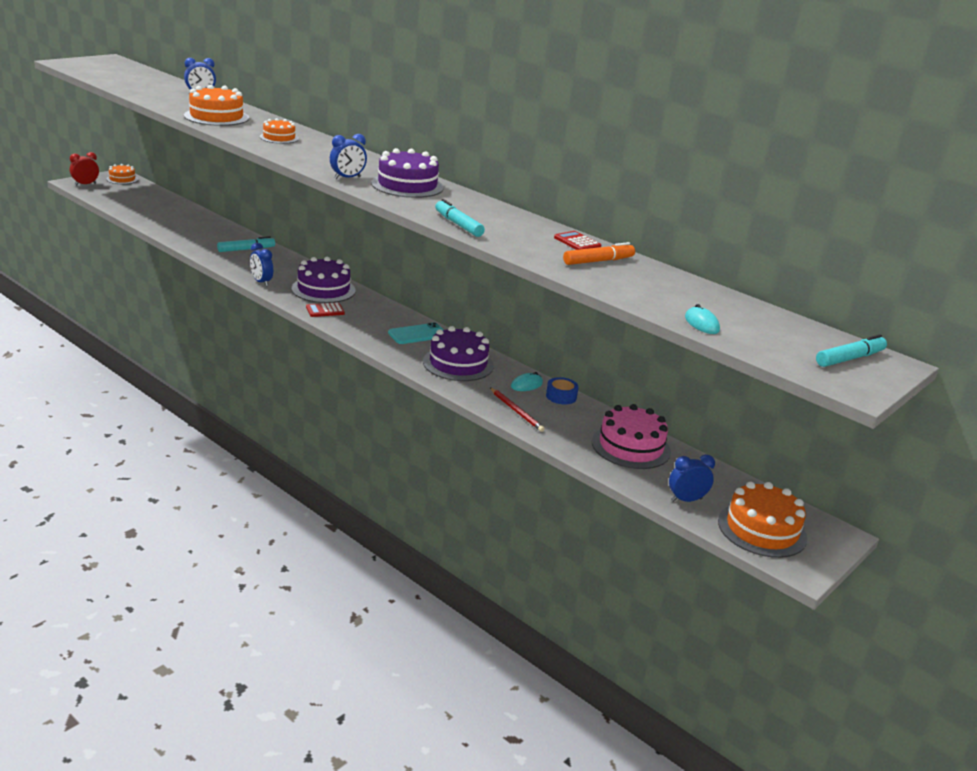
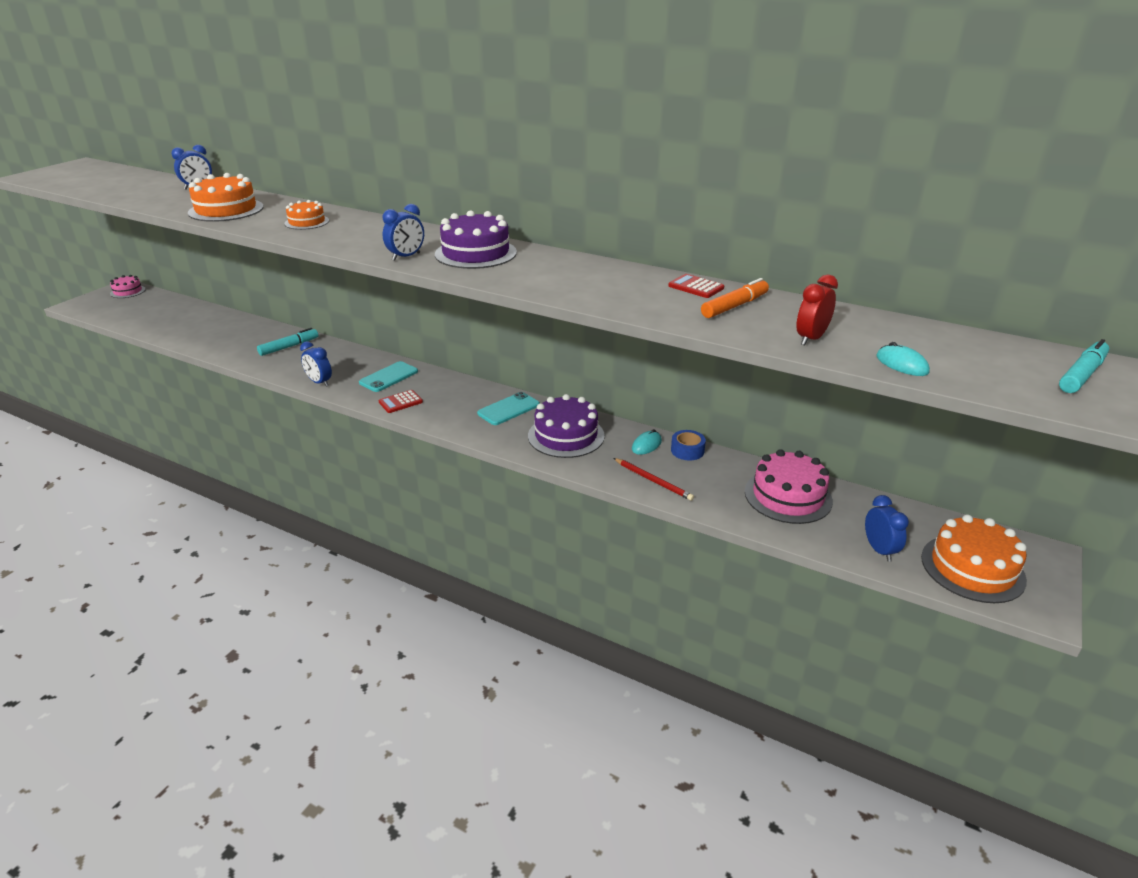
camera: 10 degrees left, 5 degrees up
(85, 184) = (88, 305): red clock -> red clock (811, 339)
(122, 179) = (128, 291): orange cake -> pink cake
(323, 289) = (389, 377): purple cake -> turquoise phone
(458, 225) = (559, 291): turquoise marker -> none
(686, 500) = (879, 550): blue clock -> blue clock turned 105 degrees clockwise

